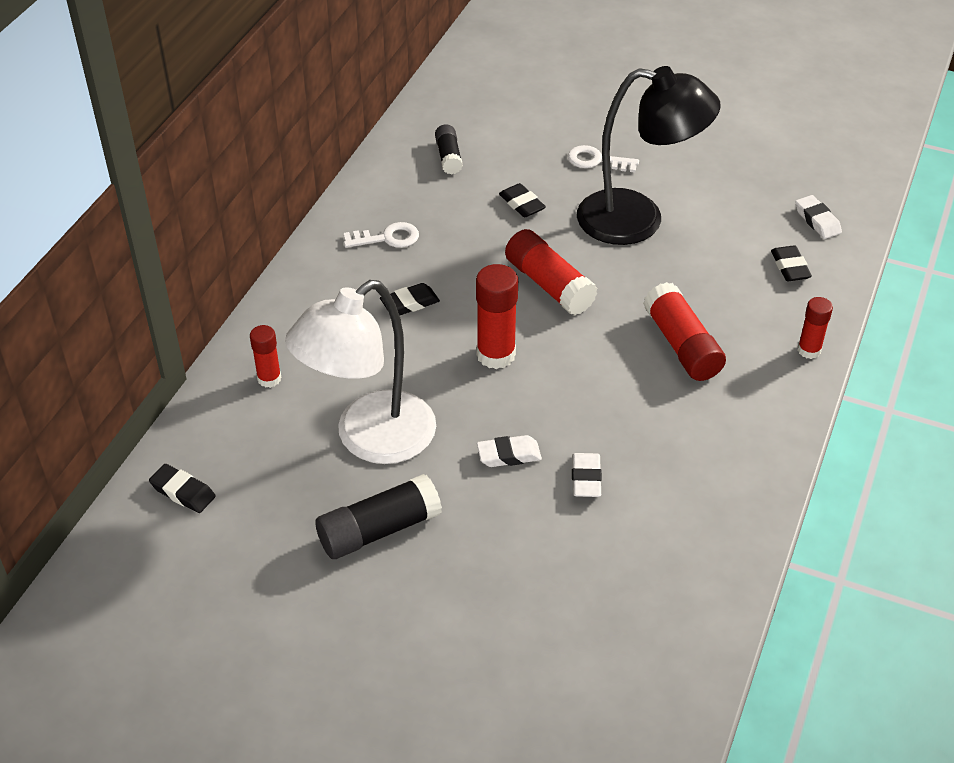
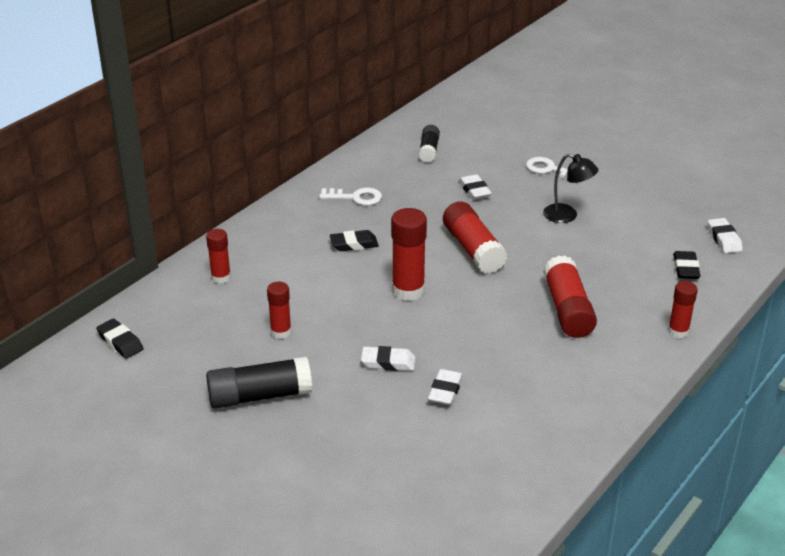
camera: 15 degrees right, 10 degrees down
(370, 439) = (281, 332): white lamp -> red glue stick
(522, 204) = (474, 190): black eraser -> white eraser
(638, 220) = (567, 216): black lamp -> black lamp, size x0.47

